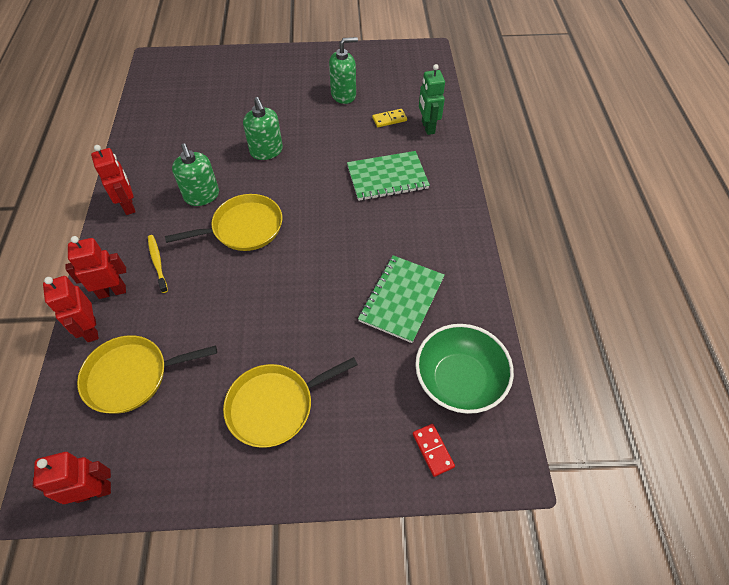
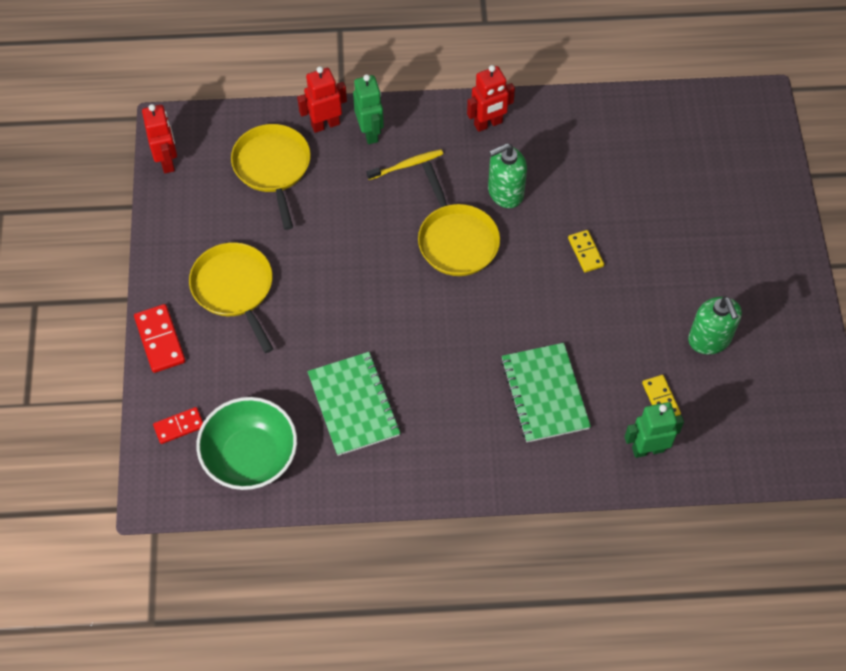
camera: 90 degrees right, 5 degrees up
(112, 291) = (370, 132): red robot -> green robot
(266, 151) = (585, 252): green soap dispenser -> yellow domino
(332, 479) = (160, 340): none -> red domino
(402, 299) = (353, 405): green notebook -> green notebook turned 45 degrees clockwise

